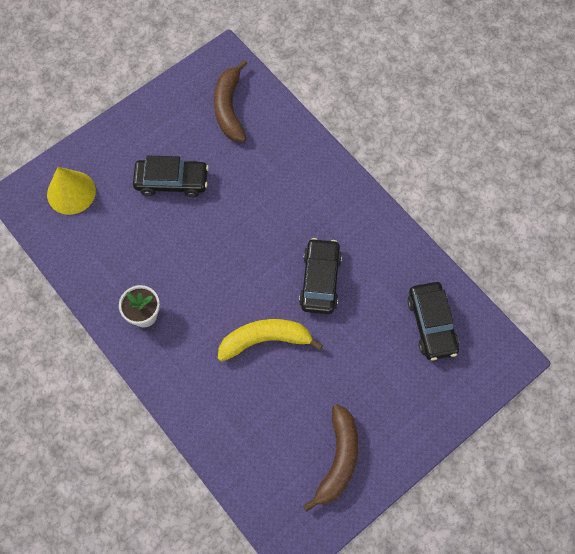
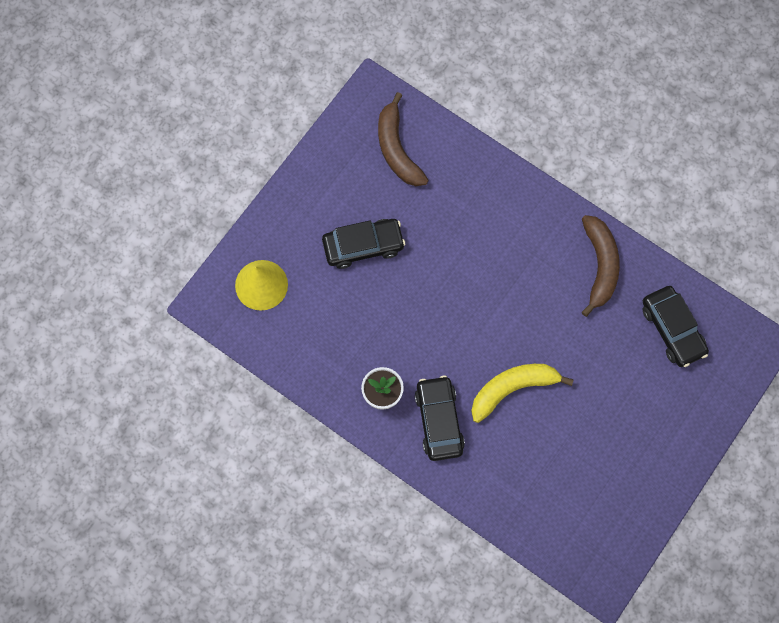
camera: 15 degrees left, 5 degrees up
(320, 280) = (548, 313): black car -> black car (439, 421)
(338, 459) = (620, 488): brown banana -> brown banana (600, 265)

